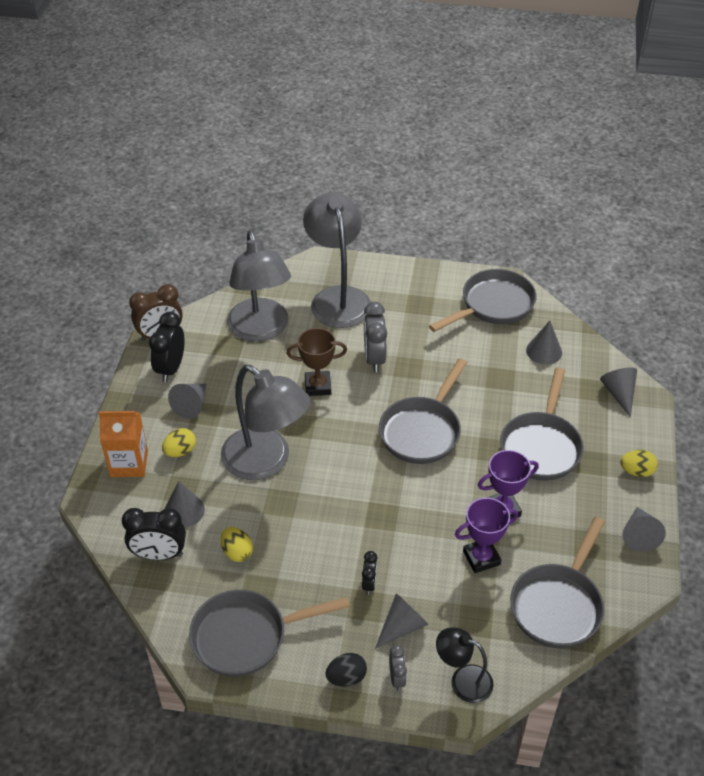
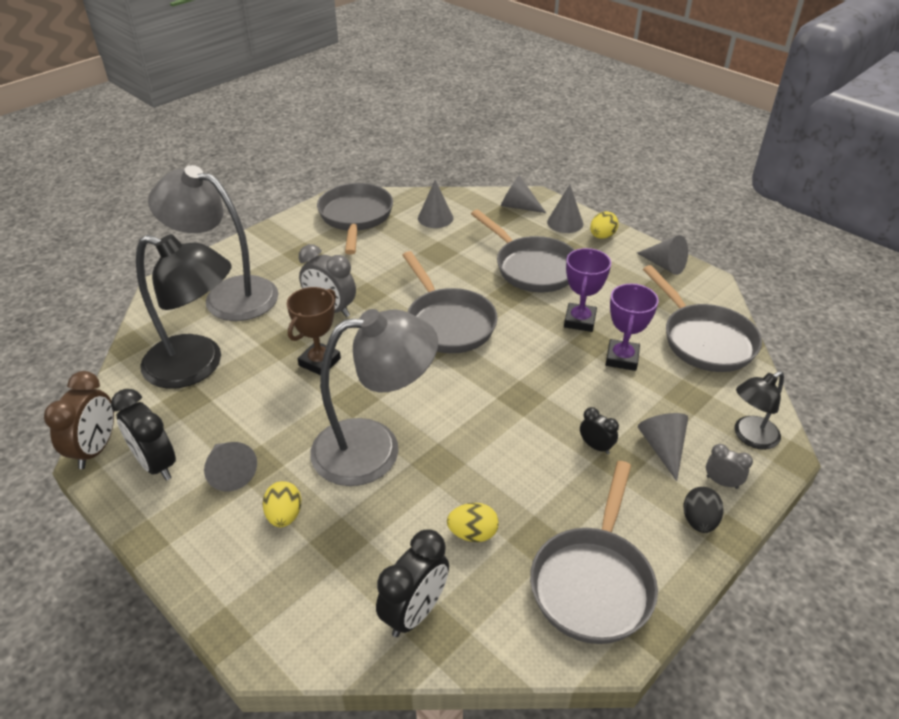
camera: 55 degrees left, 5 degrees down
(129, 463) = (250, 575): orange carton -> none
(184, 510) = (372, 554): grey cone -> grey cone (565, 222)
(260, 330) = (197, 366): grey lamp -> black lamp

